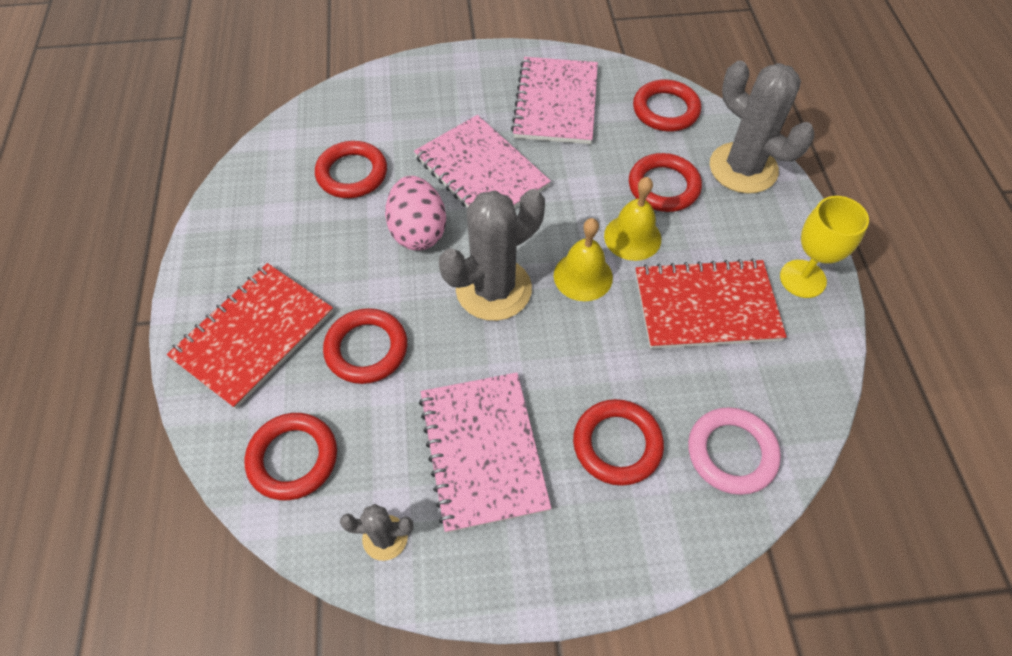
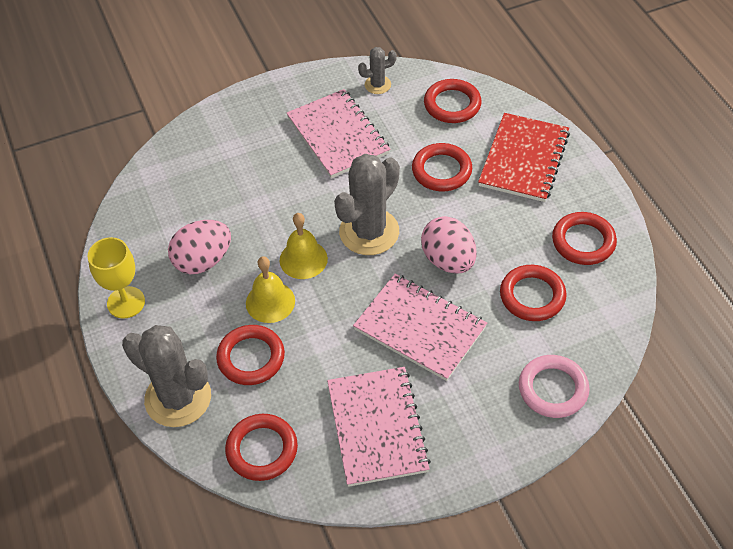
camera: 165 degrees right, 5 degrees down
(617, 444) = (254, 159): red ring -> red ring (583, 241)
(706, 306) = (203, 261): red notebook -> pink egg
(731, 453) = (179, 172): pink ring -> pink ring (553, 389)

